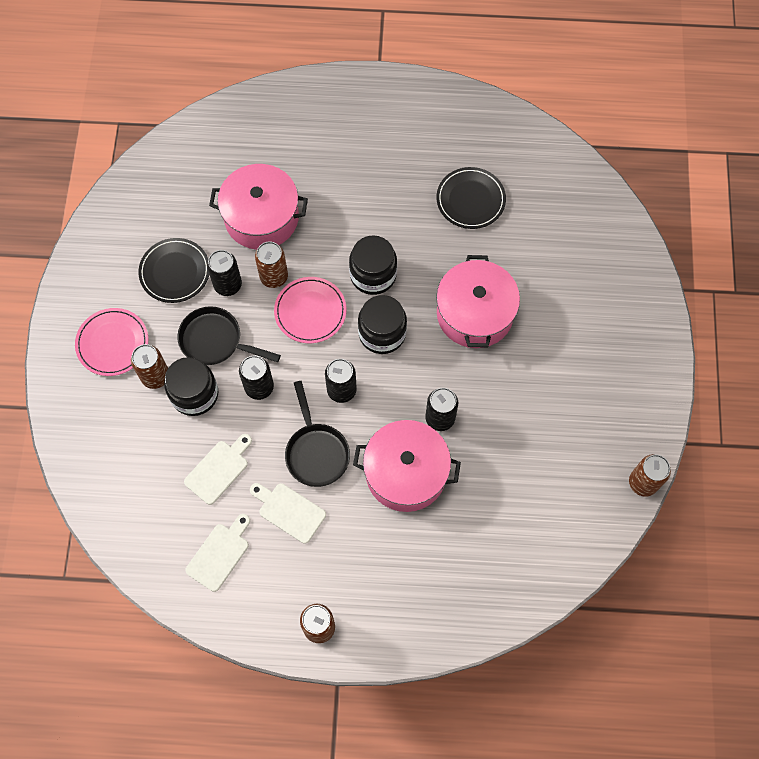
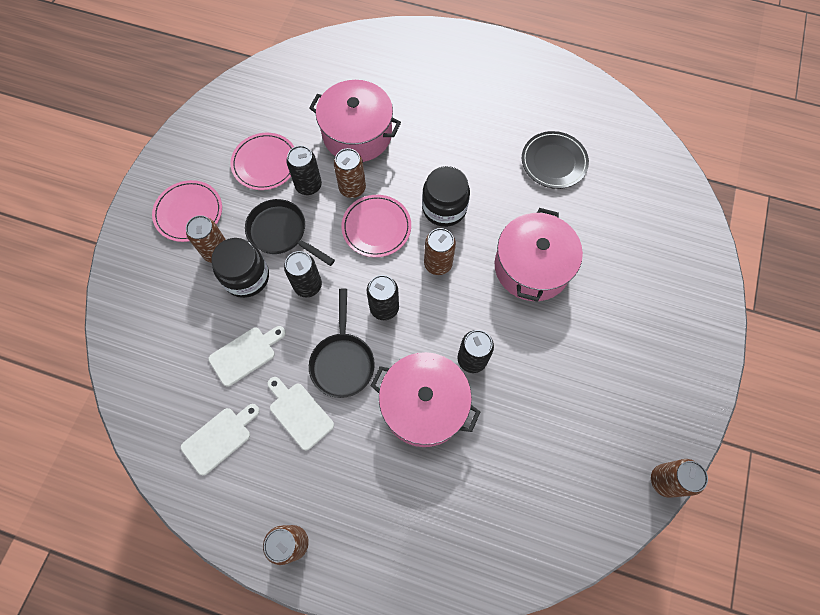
camera: 15 degrees right, 0 degrees up
(175, 272) = (265, 163): black plate -> pink plate
(382, 333) = (438, 264): black jar -> brown can

